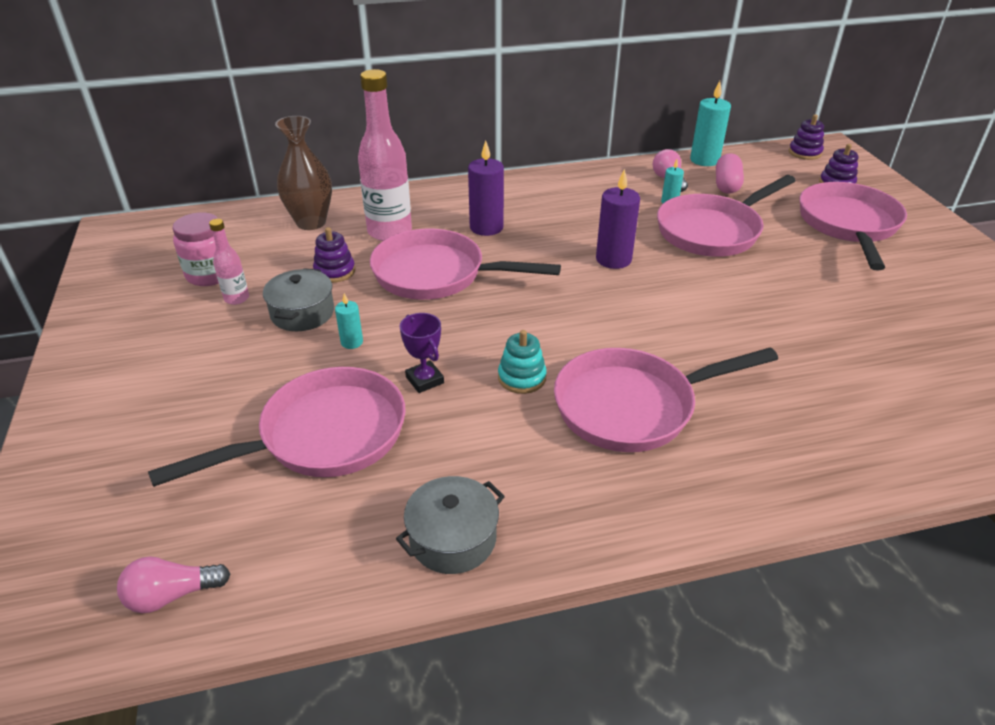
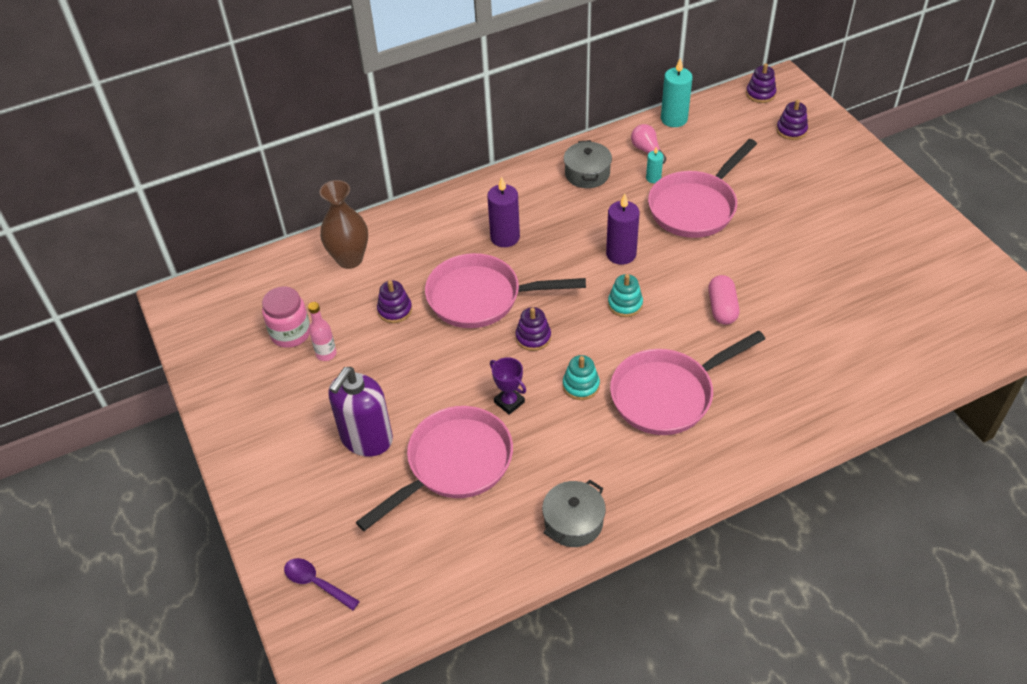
camera: 10 degrees left, 10 degrees up
(66, 546) = (316, 583): none -> purple spoon
(172, 595) = (407, 599): pink light bulb -> none
(232, 388) = (366, 439): none -> purple soap dispenser
(302, 313) = (387, 358): grey pot -> grey pot (587, 174)
(352, 342) = (439, 378): turquoise candle -> none
(389, 232) = (423, 257): pink bottle -> none
(481, 320) = (533, 337): none -> purple stacking toy
(604, 305) = (625, 304): none -> turquoise stacking toy
(726, 185) = (698, 148): pink capsule -> pink capsule (722, 308)
(848, 225) = (805, 180): pink pan -> none

